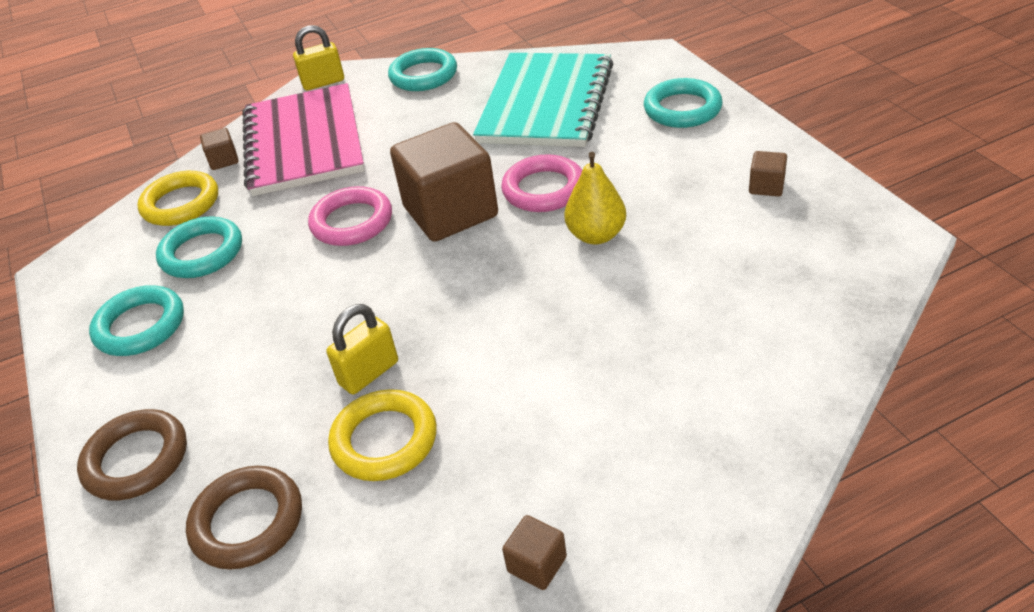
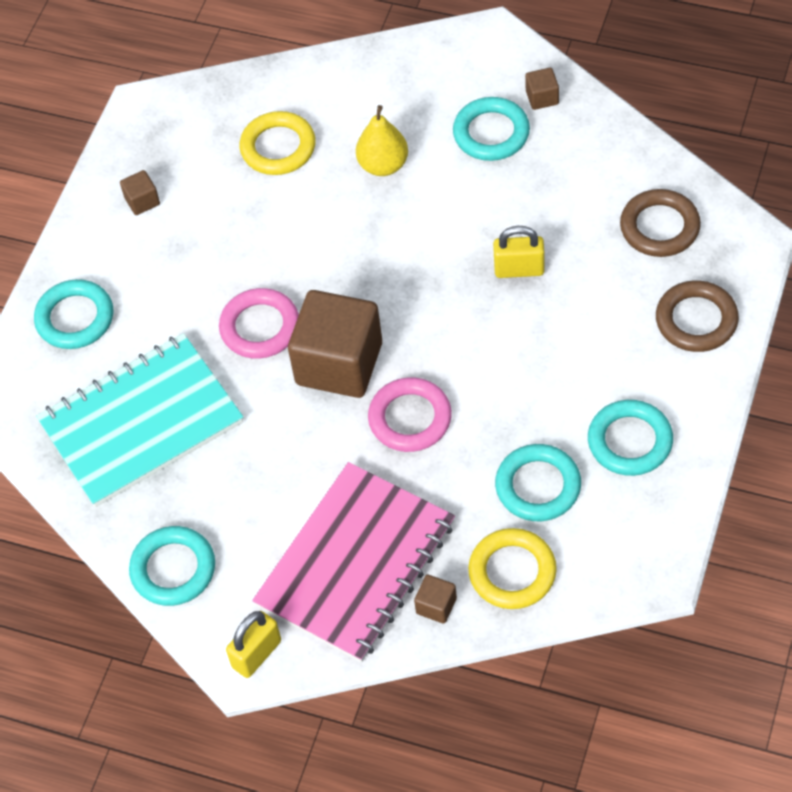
camera: 135 degrees left, 15 degrees up
(323, 82) = (256, 654): yellow padlock -> yellow padlock turned 75 degrees counterclockwise
(384, 440) = (550, 217): yellow ring -> yellow ring (278, 147)
(546, 474) = (491, 133): none -> turquoise ring
(596, 235) = (282, 256): yellow pear -> yellow pear (383, 165)

